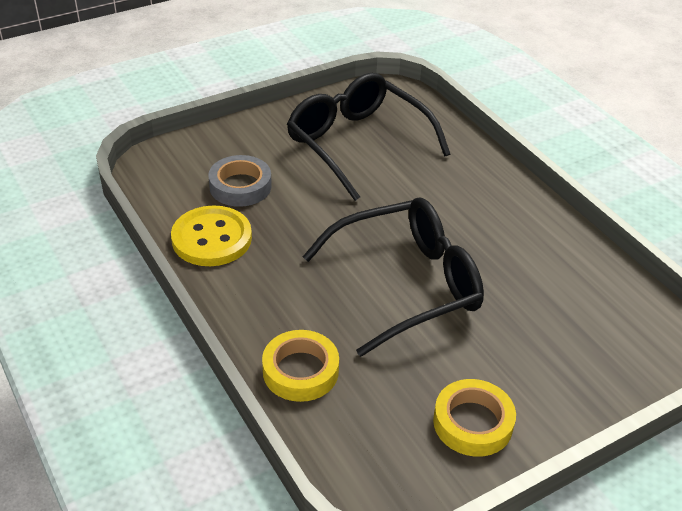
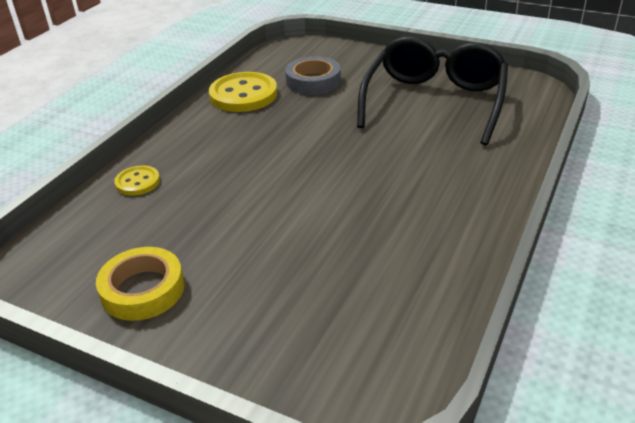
camera: 60 degrees right, 5 degrees down
(300, 371) = (137, 182): yellow tape -> yellow button
(407, 284) = (285, 191): black glasses -> none

